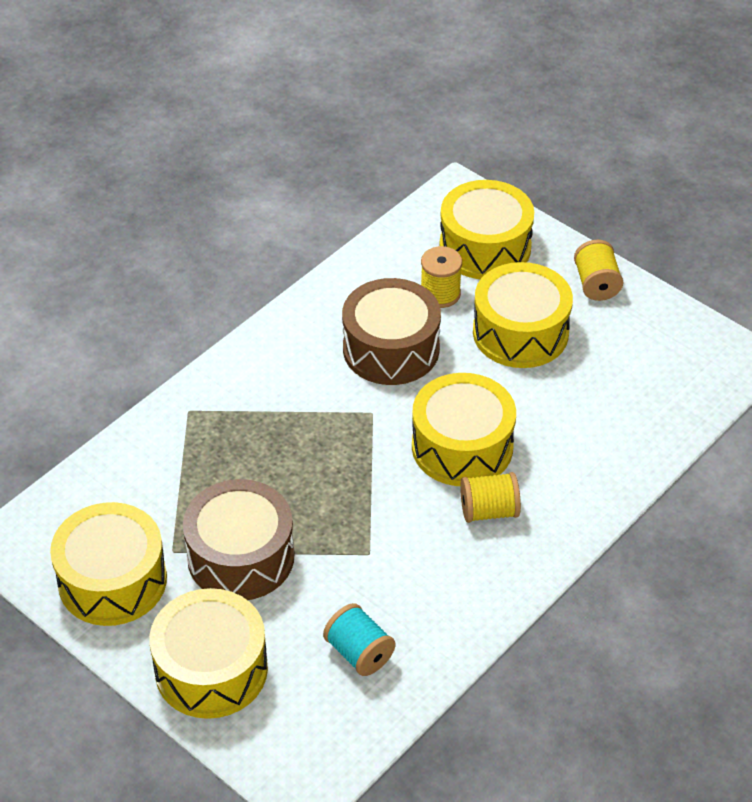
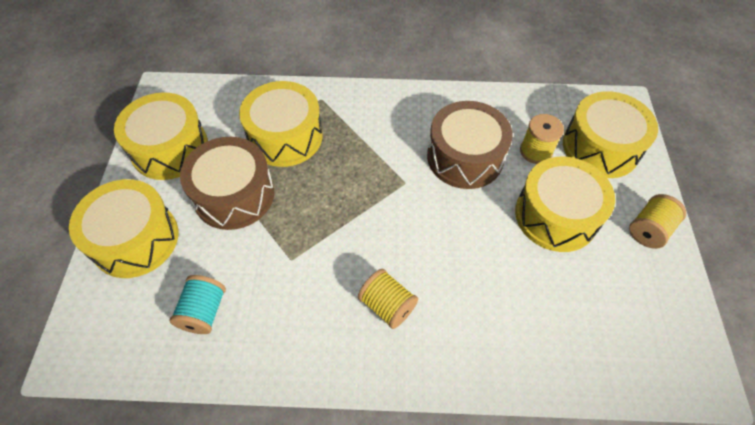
camera: 50 degrees right, 10 degrees up
(462, 446) = (426, 250): yellow drum -> yellow drum (285, 137)

